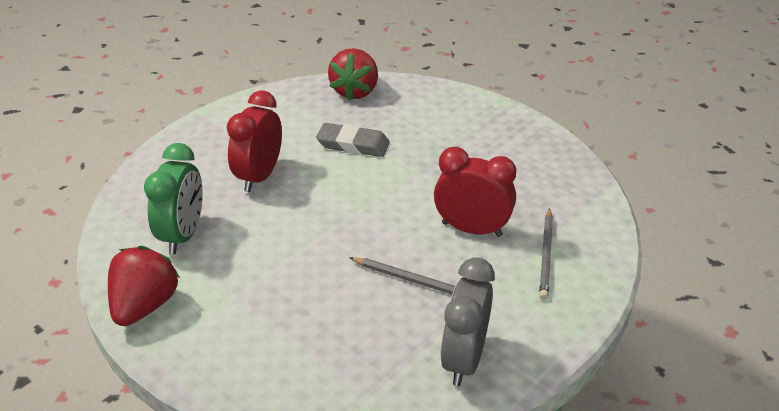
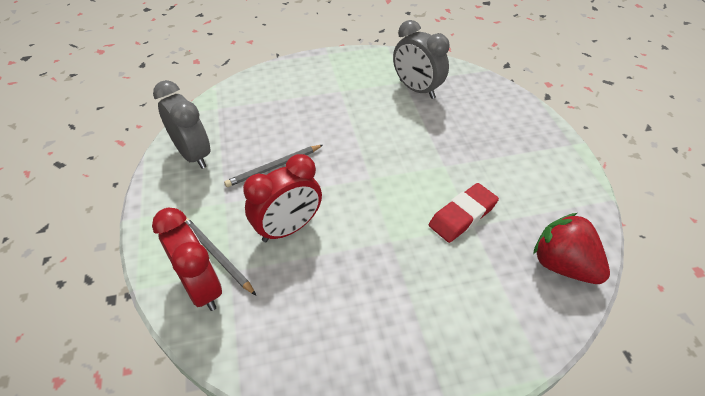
camera: 125 degrees right, 10 degrees up
(145, 305) = (366, 60): red strawberry -> none
(183, 235) = (416, 89): green clock -> grey clock
(259, 176) = (456, 143): red clock -> red clock (201, 287)
(353, 144) = (462, 215): grey eraser -> red eraser

